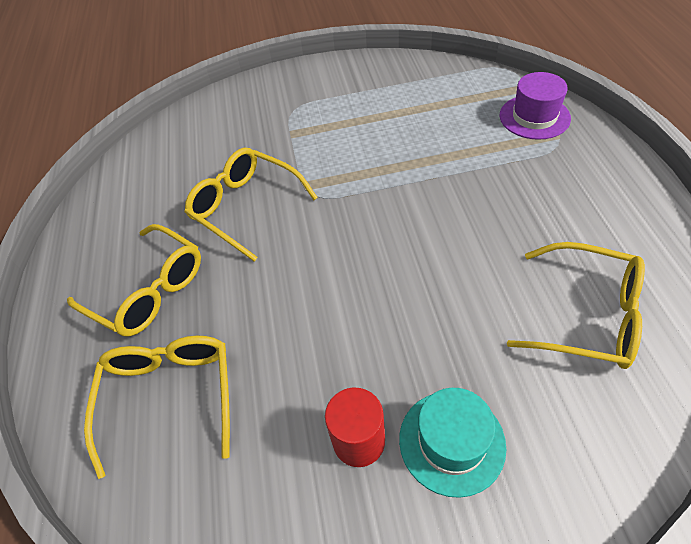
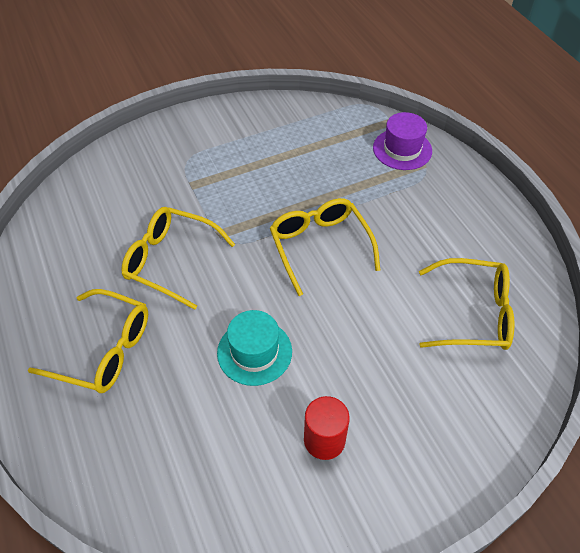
camera: 20 degrees left, 0 degrees up
(170, 396) = (156, 436): yellow glasses -> yellow glasses (320, 246)
(451, 442) = (394, 426): turquoise hat -> turquoise hat (254, 352)

